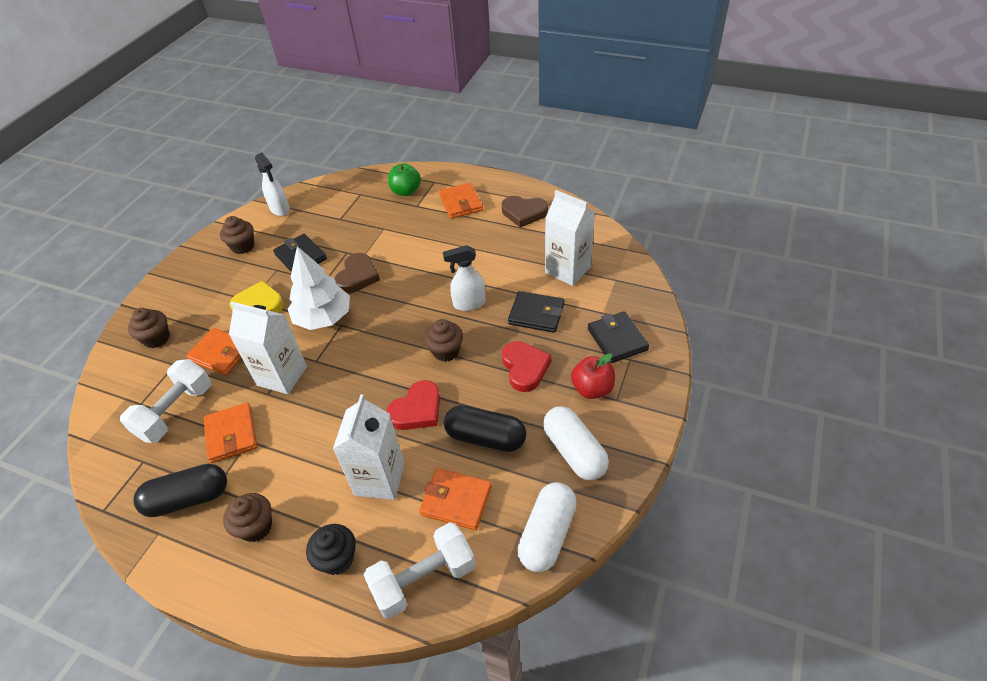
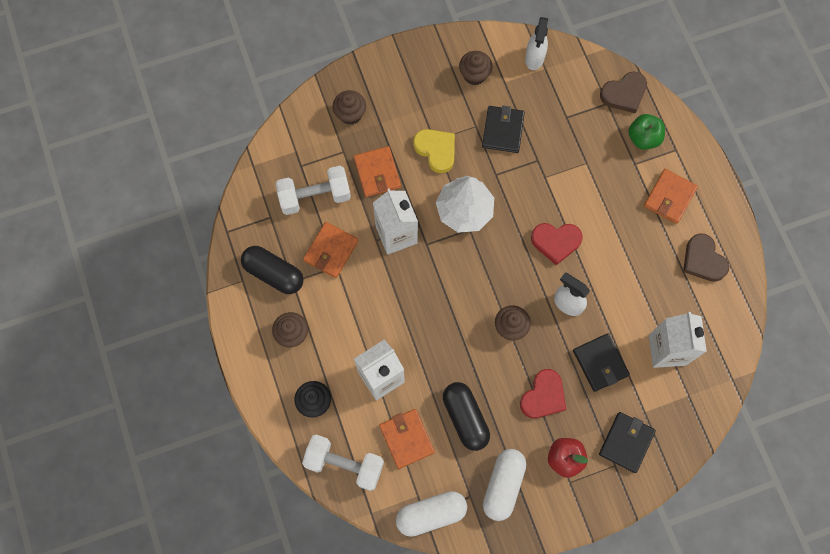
camera: 45 degrees right, 25 degrees up
(357, 276) = (522, 194): brown heart -> brown heart (624, 94)
(417, 410) = (448, 353): red heart -> red heart (556, 242)

